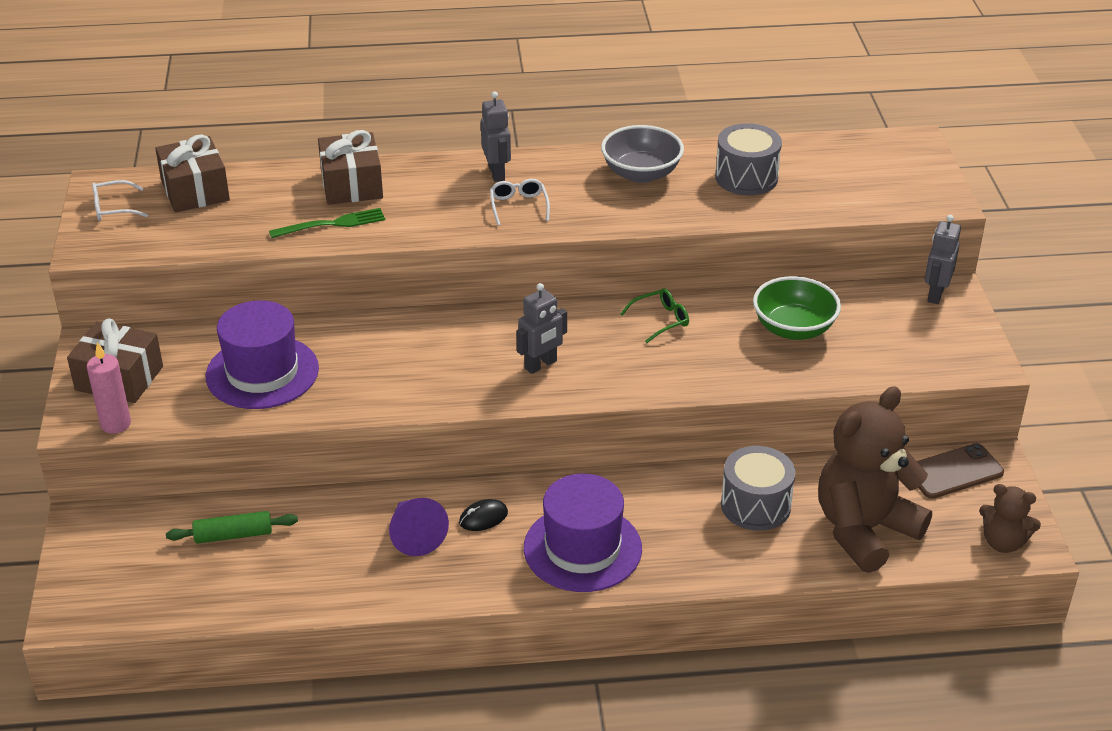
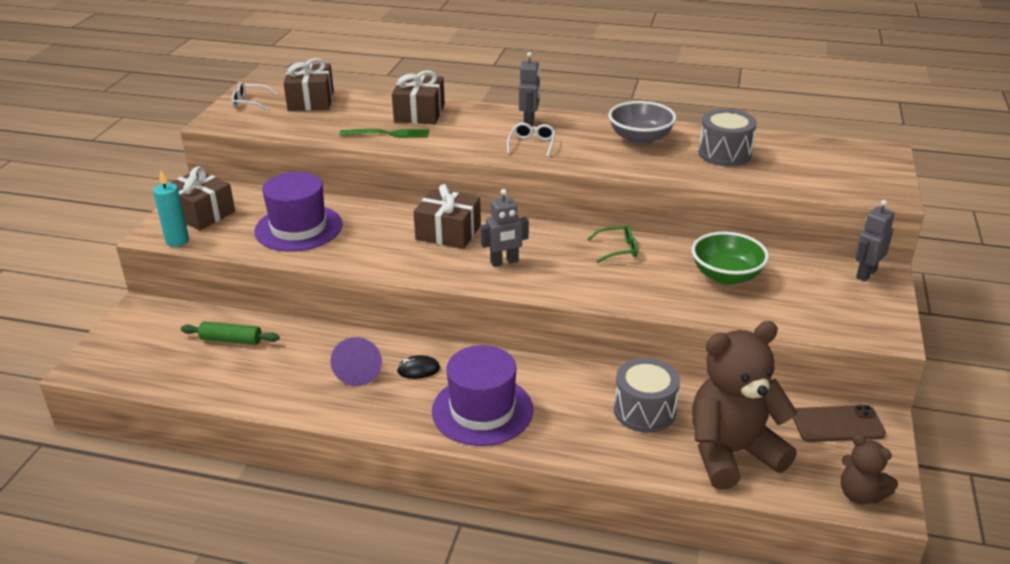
camera: 20 degrees right, 5 degrees down
(116, 424) = (177, 241): pink candle -> turquoise candle
(452, 339) = (448, 232): none -> brown gift

